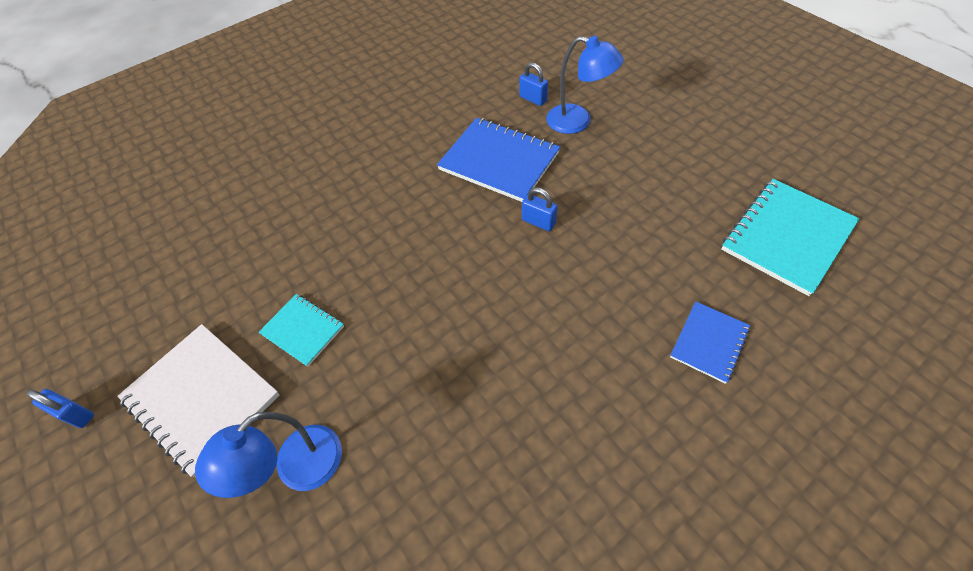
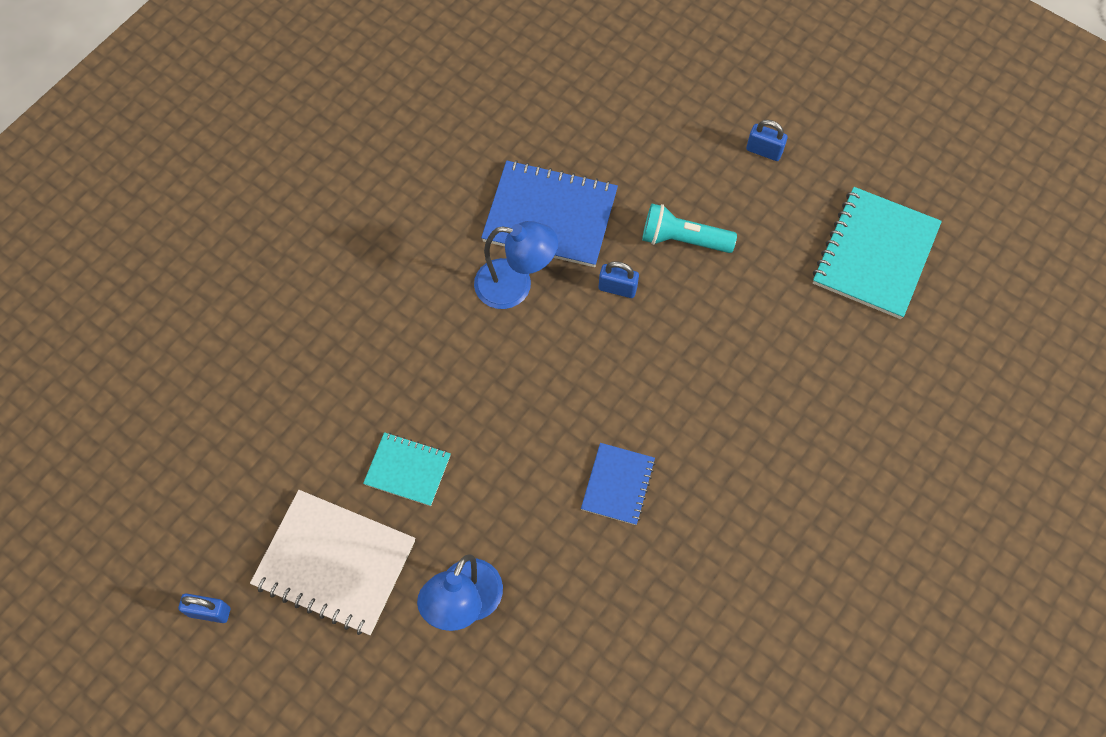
camera: 20 degrees left, 10 degrees up
(533, 99) = (564, 115): blue padlock -> blue padlock (764, 151)
(578, 122) = (627, 141): blue lamp -> blue lamp (515, 286)
(606, 195) = (683, 239): none -> turquoise flashlight
(709, 342) = (815, 389): blue notebook -> blue notebook (618, 484)

